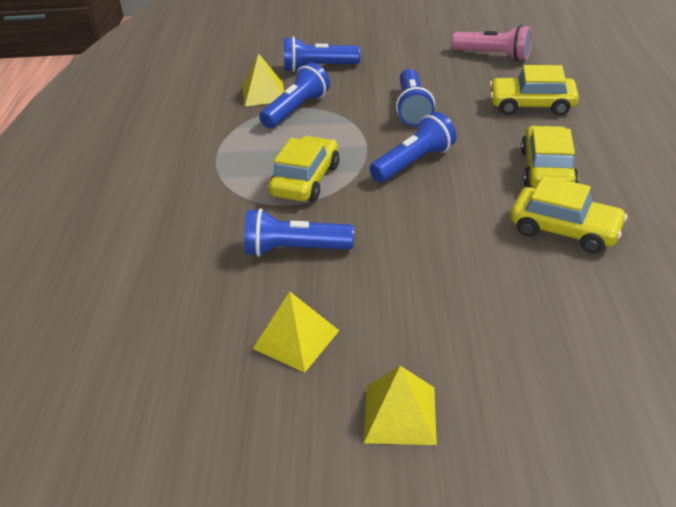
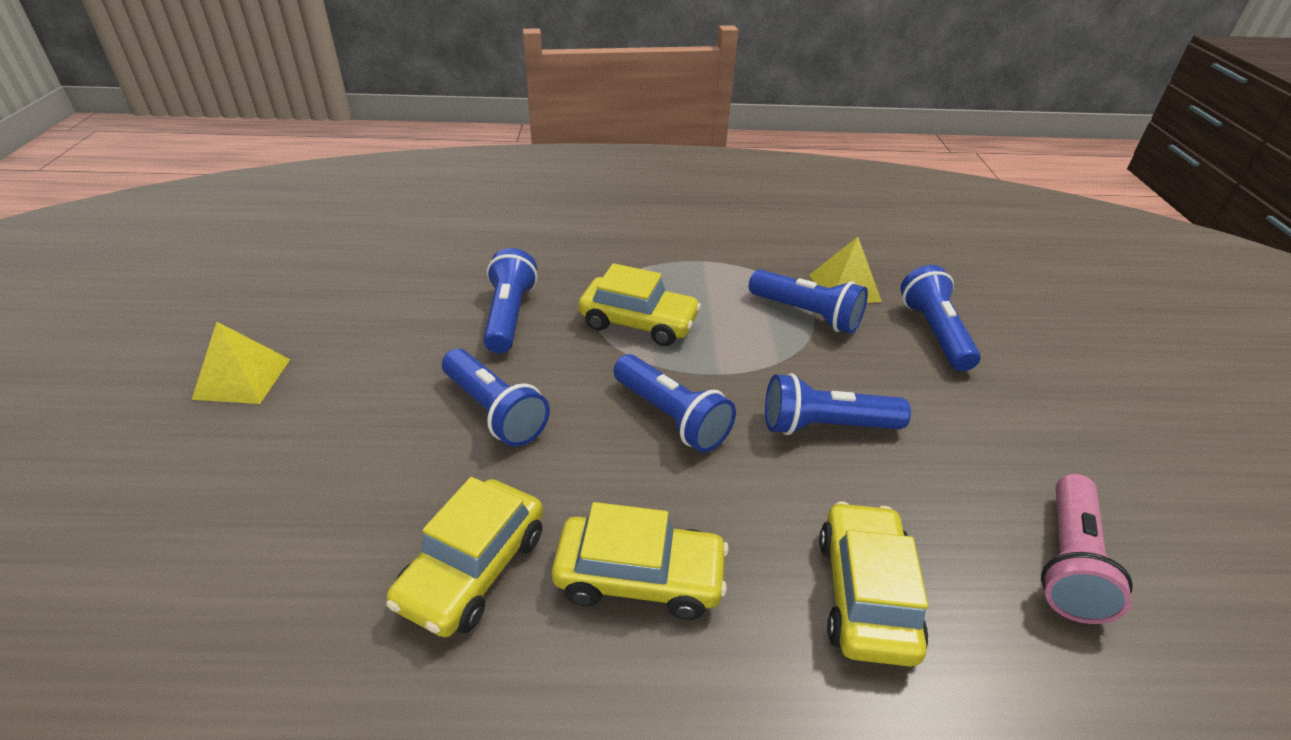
camera: 85 degrees right, 0 degrees up
(296, 339) = (374, 318): yellow pyramid -> none
(421, 241) = (494, 411): none -> blue flashlight

